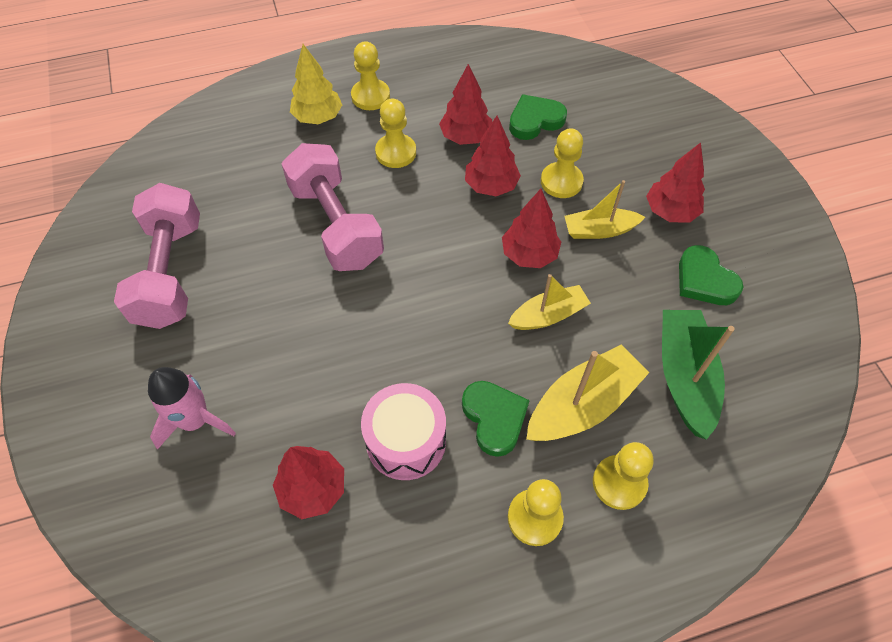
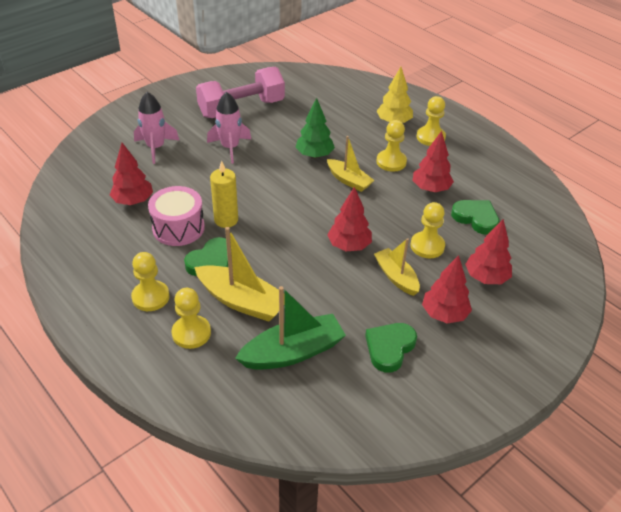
camera: 65 degrees right, 15 degrees down
(258, 318) = (230, 148): none -> pink rocket
(336, 225) = (314, 155): pink dumbbell -> green tree
(418, 374) = (226, 220): none -> yellow candle
(491, 186) = (396, 212): red tree -> red tree (486, 278)
(548, 315) = (304, 267): yellow boat -> yellow boat (349, 180)

